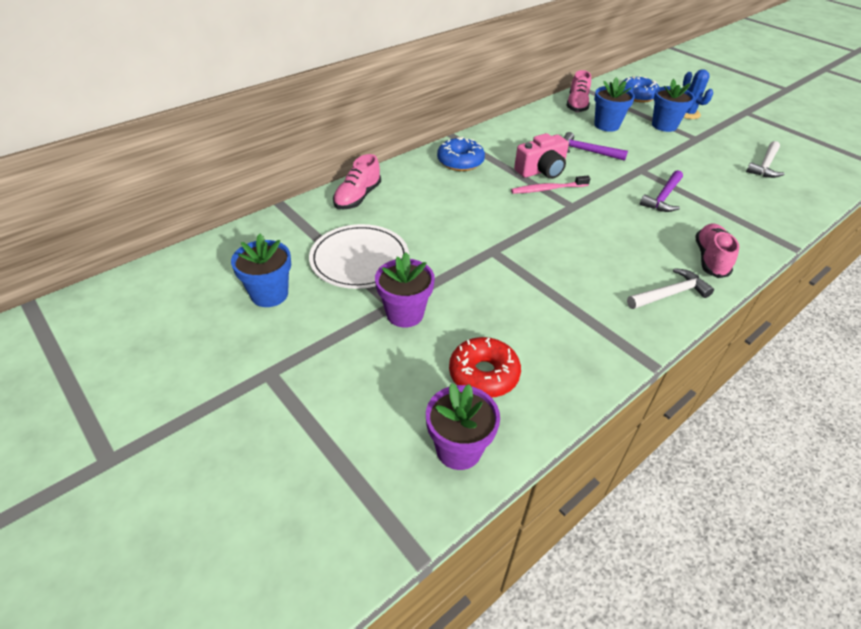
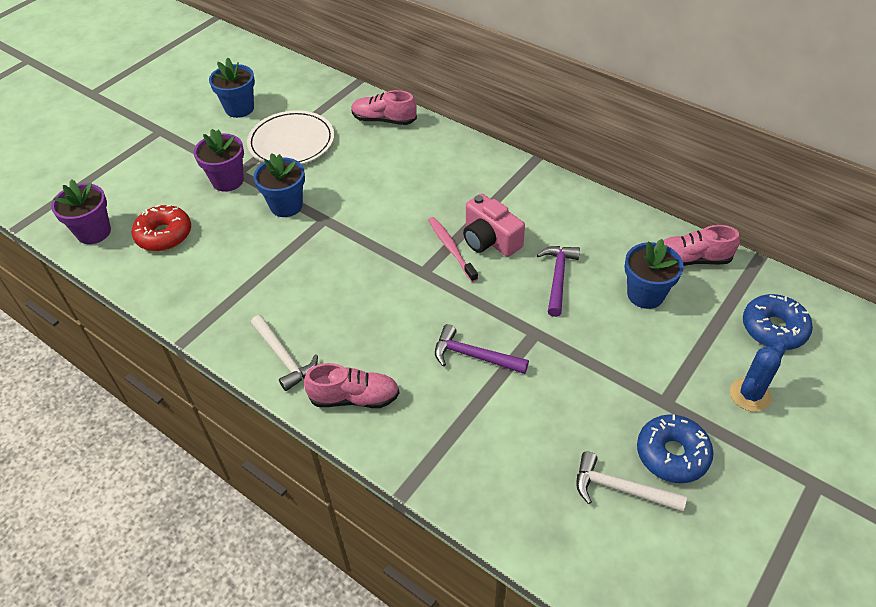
camera: 80 degrees right, 5 degrees up
(460, 162) = (479, 173): blue donut -> blue donut (672, 454)
(664, 125) = (686, 362): blue flower pot -> blue flower pot (286, 206)

